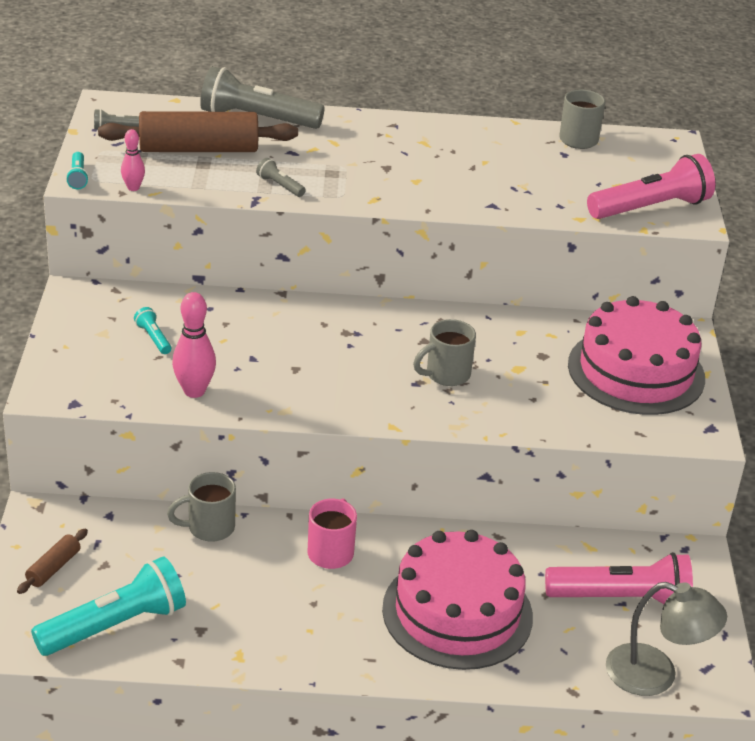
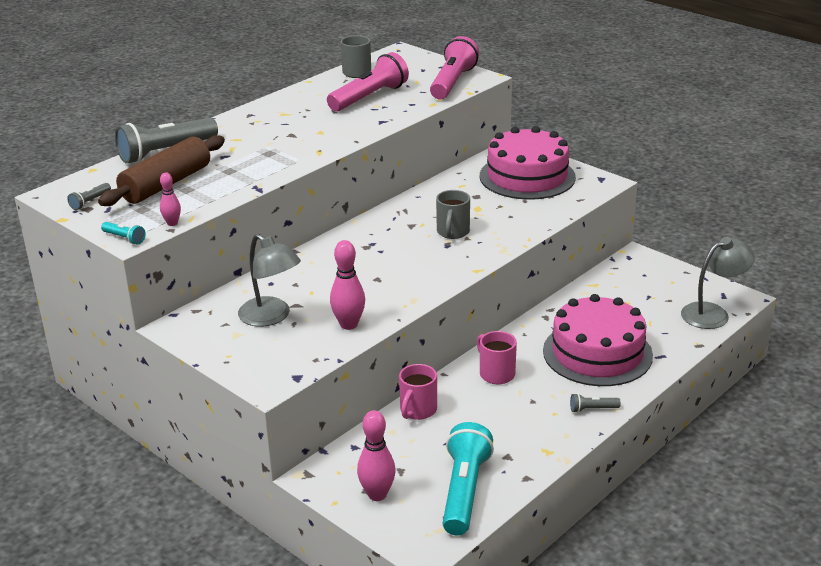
camera: 45 degrees left, 5 degrees down
(53, 568) = (377, 494): brown rolling pin -> pink bowling pin
(153, 338) = (271, 317): turquoise flashlight -> grey lamp
(209, 528) = (417, 410): grey mug -> pink mug
(280, 186) = (255, 174): grey flashlight -> grey flashlight (592, 409)
(621, 598) = (645, 295): pink flashlight -> pink flashlight (369, 97)

